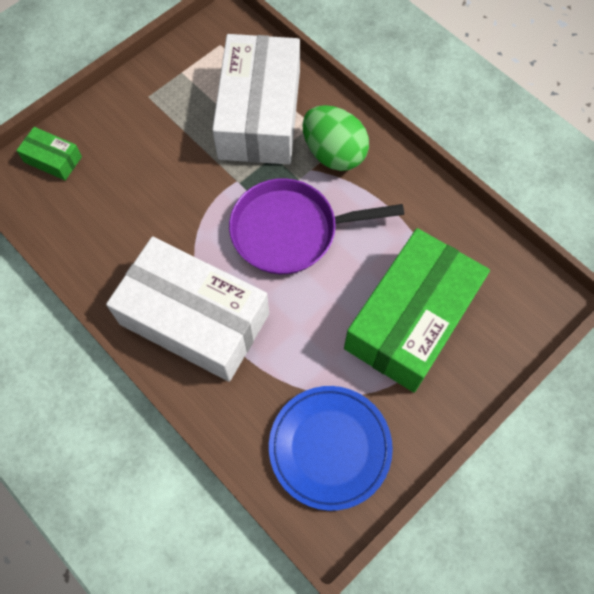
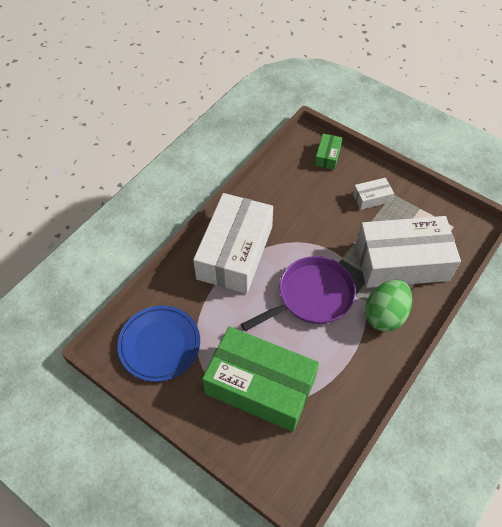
camera: 80 degrees right, 10 degrees down
(147, 123) = (371, 198): none -> white box
(289, 231) = (312, 296): purple pan -> purple pan turned 75 degrees clockwise

